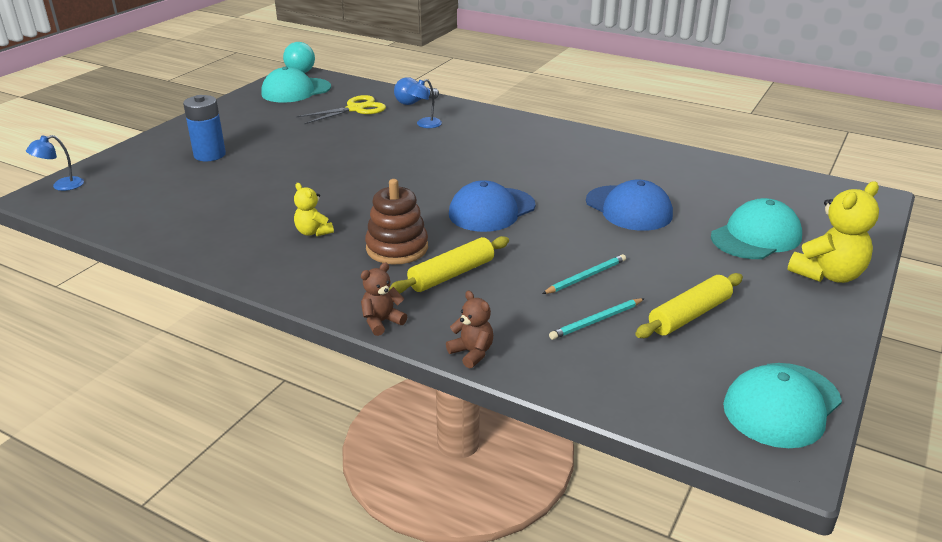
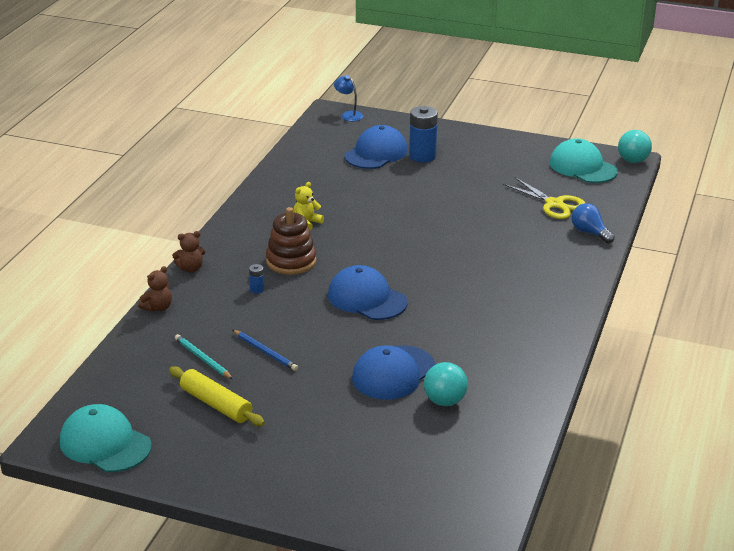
camera: 80 degrees right, 0 degrees up
(178, 178) = (376, 153): none -> blue cap
(381, 322) = (191, 268): brown teddy bear -> brown teddy bear turned 120 degrees clockwise
(424, 125) = (535, 245): blue lamp -> none
(452, 274) = (257, 289): yellow rolling pin -> blue battery
(586, 277) = (265, 352): turquoise pencil -> blue pencil
(673, 189) = (444, 401): none -> turquoise ball
(756, 236) = (358, 450): turquoise cap -> none
(827, 275) = (294, 489): yellow teddy bear -> none

